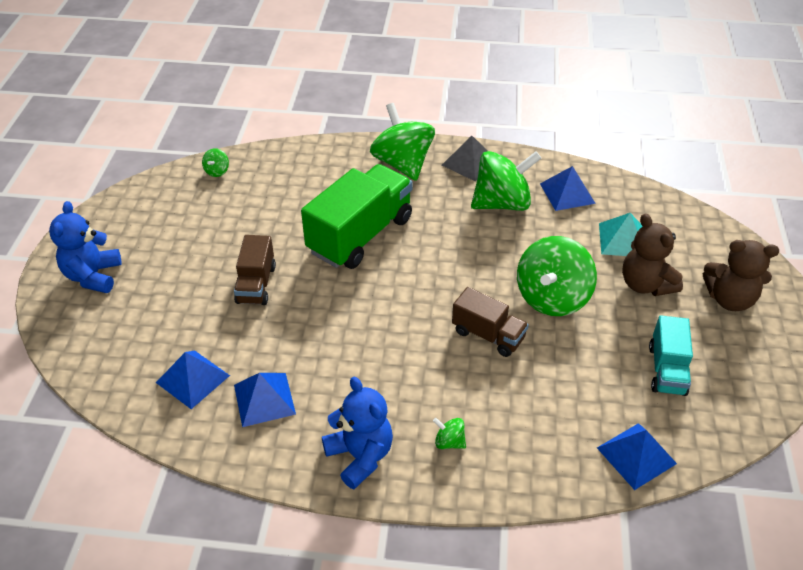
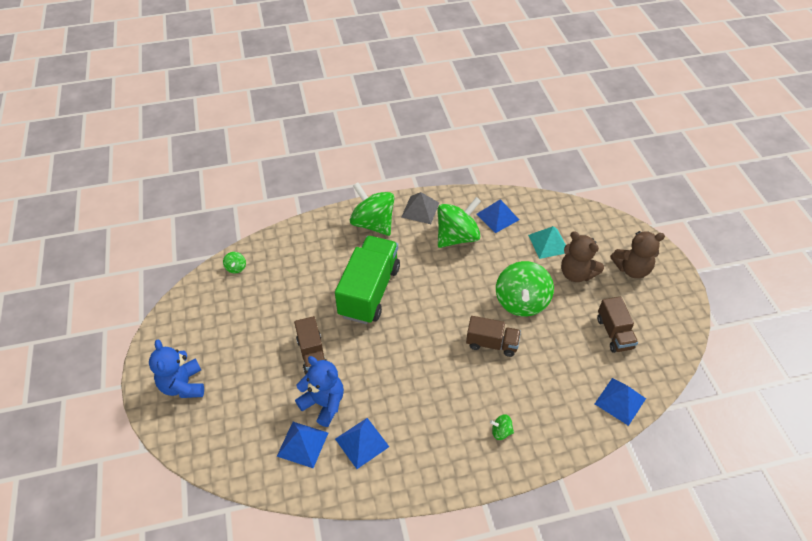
camera: 20 degrees left, 5 degrees up
(360, 456) = (447, 462): blue teddy bear -> blue teddy bear (323, 403)
(667, 370) = (614, 333): turquoise truck -> brown truck

